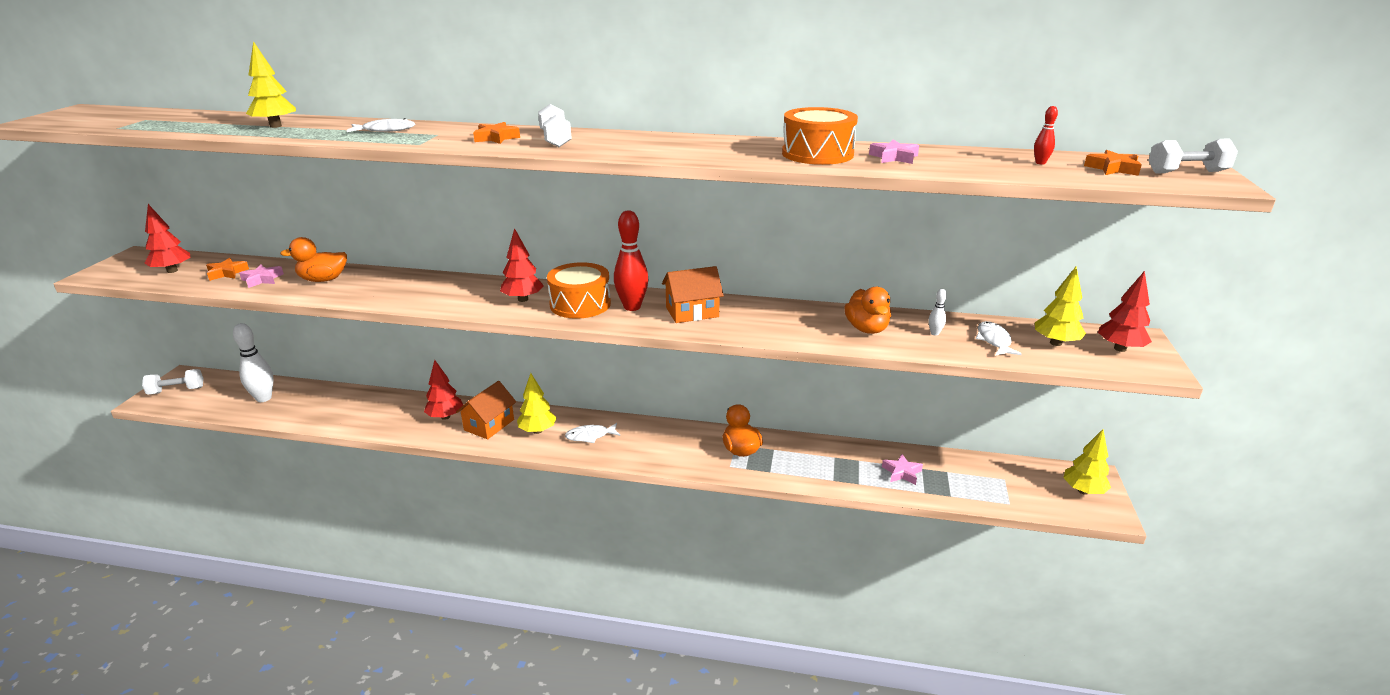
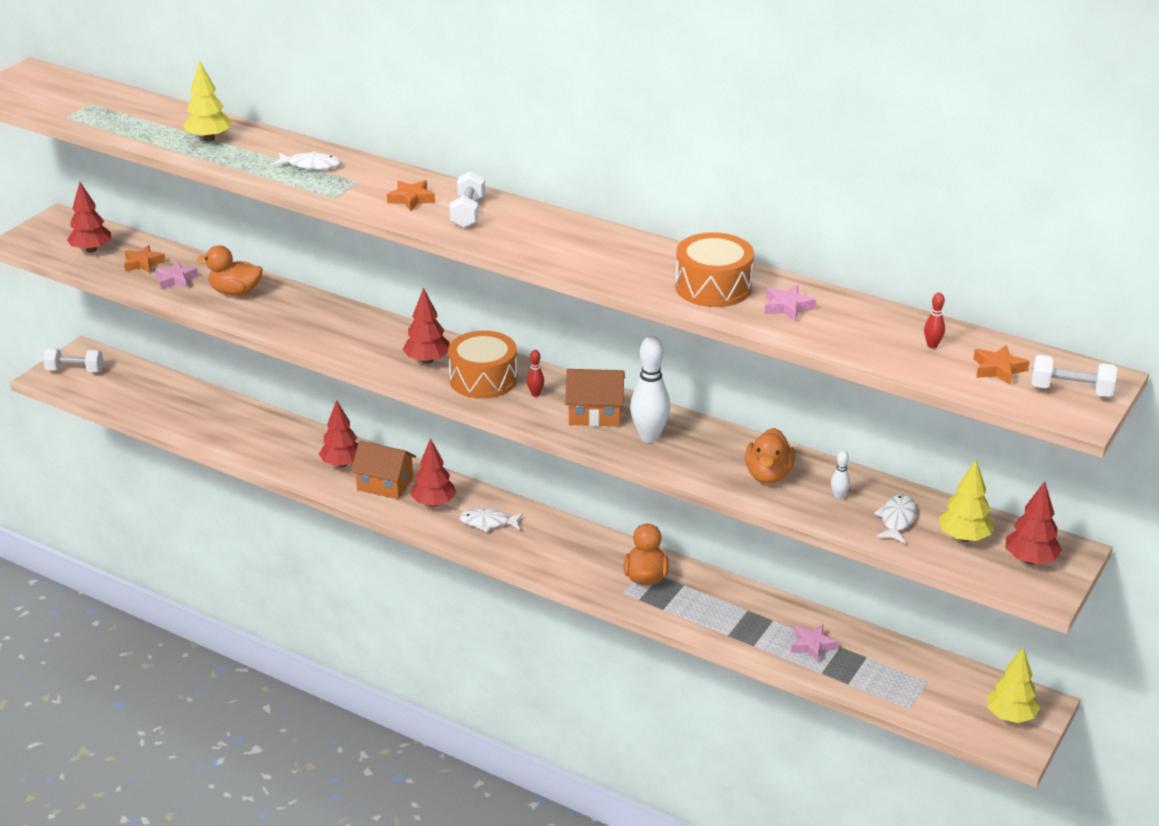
camera: 20 degrees right, 5 degrees up
(264, 398) = (160, 399): white bowling pin -> white bowling pin (649, 437)
(489, 425) = (385, 484): orange house -> orange house turned 60 degrees clockwise
(537, 431) = (434, 503): yellow tree -> red tree
(632, 307) = (535, 394): red bowling pin -> red bowling pin, size x0.46

